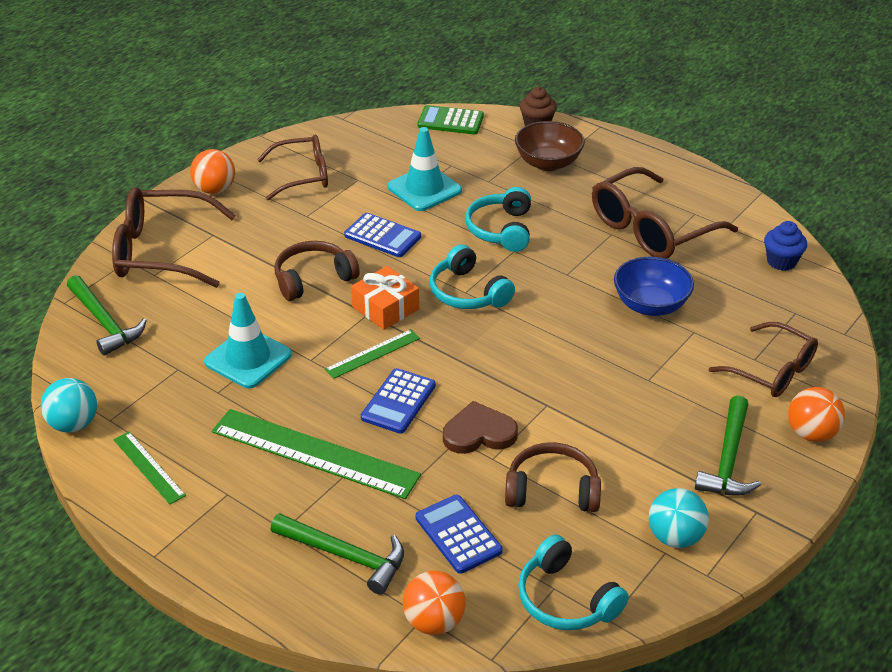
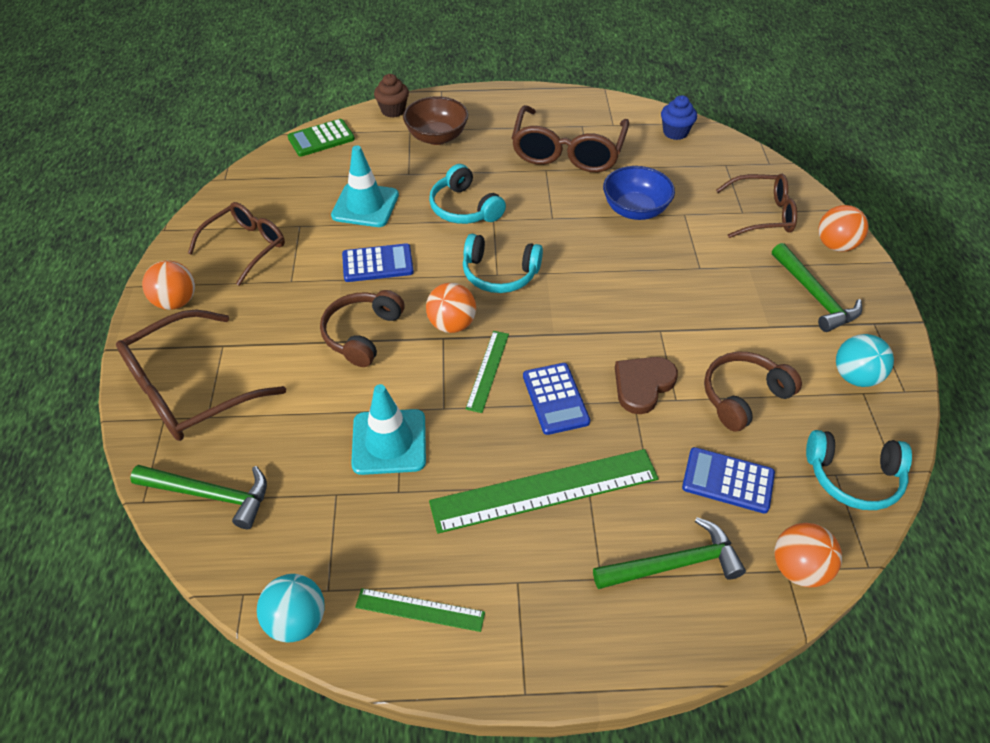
camera: 40 degrees left, 10 degrees up
(385, 308) = (452, 324): orange gift -> orange ball

